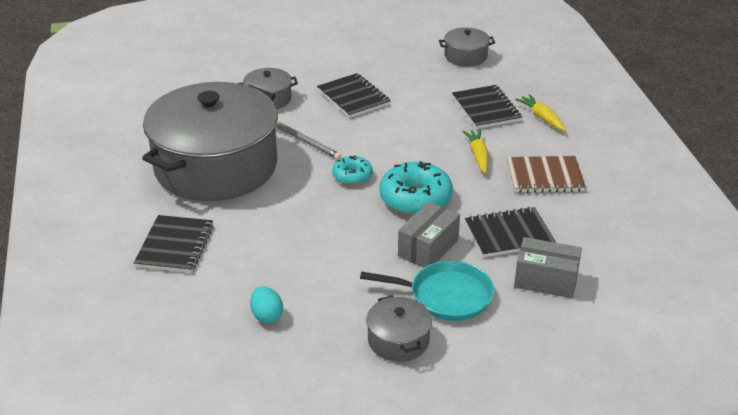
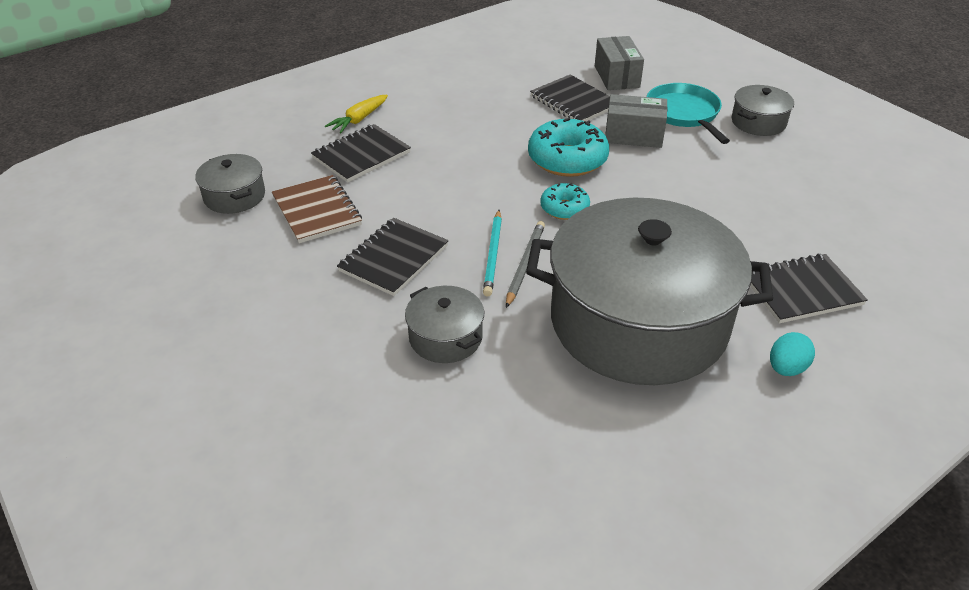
camera: 115 degrees left, 5 degrees up
(267, 316) = (815, 193): turquoise egg -> turquoise egg (786, 368)
(326, 133) = (493, 254): none -> turquoise pencil
(478, 156) = (461, 141): yellow carrot -> none
(544, 177) = (469, 100): brown notebook -> brown notebook (317, 211)

